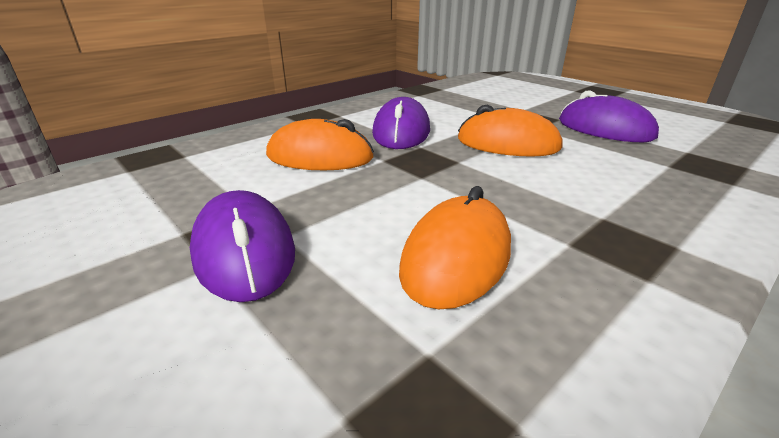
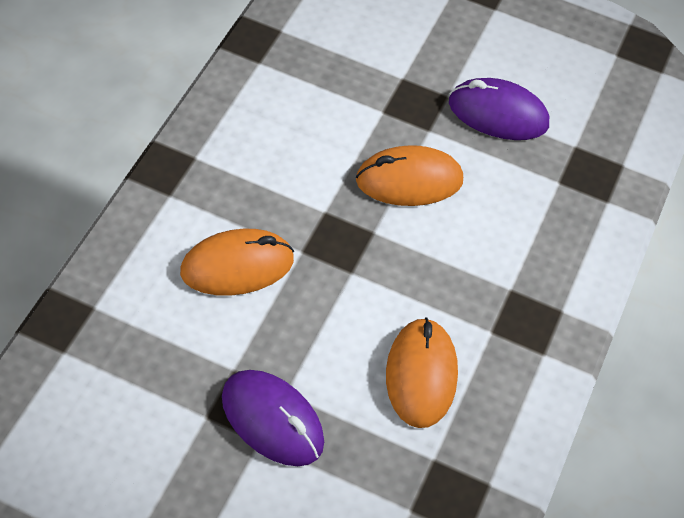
camera: 30 degrees left, 25 degrees up
(401, 132) = (290, 184): purple mouse -> none

